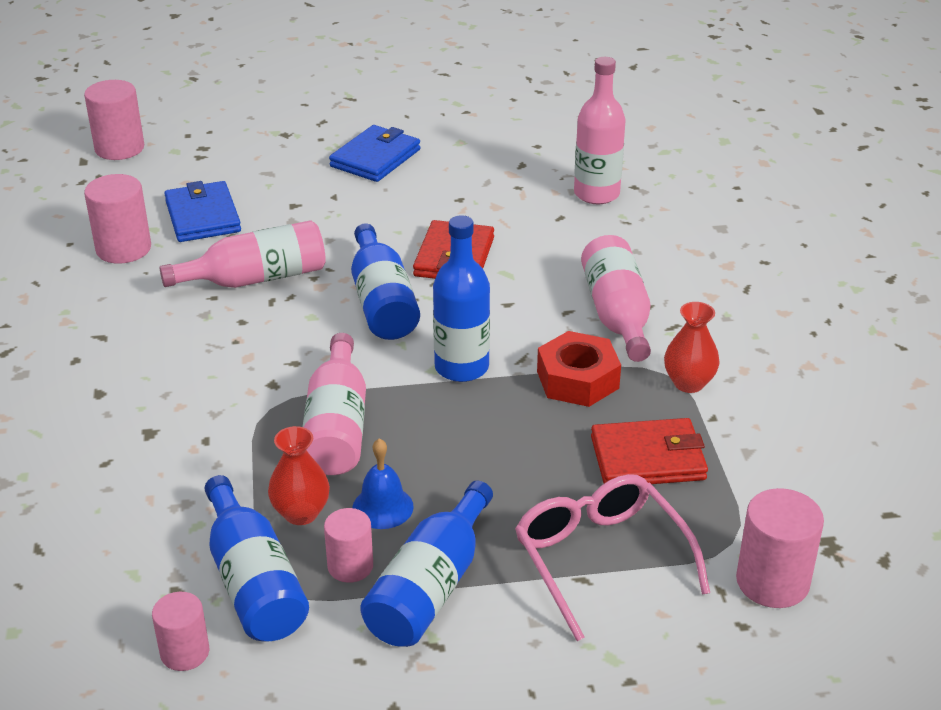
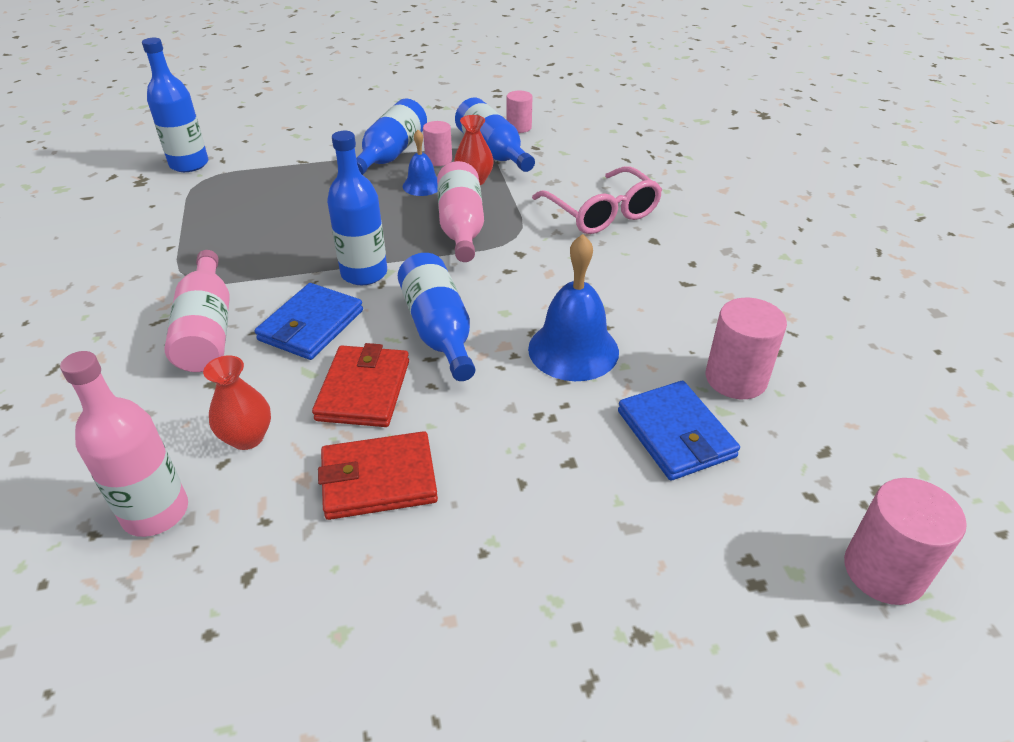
camera: 175 degrees right, 5 degrees up
(256, 278) = (573, 350): pink bottle -> blue bell
(375, 158) = (477, 575): blue wallet -> blue wallet (311, 325)
(577, 379) = (267, 269): red nut -> none
(601, 559) = (288, 169): pink glasses -> pink glasses (602, 213)
(647, 458) = (234, 219): red wallet -> red wallet (379, 479)
(688, 383) = (173, 271): red vase -> red vase (247, 437)
(772, 582) = (189, 164): pink cylinder -> blue bottle

